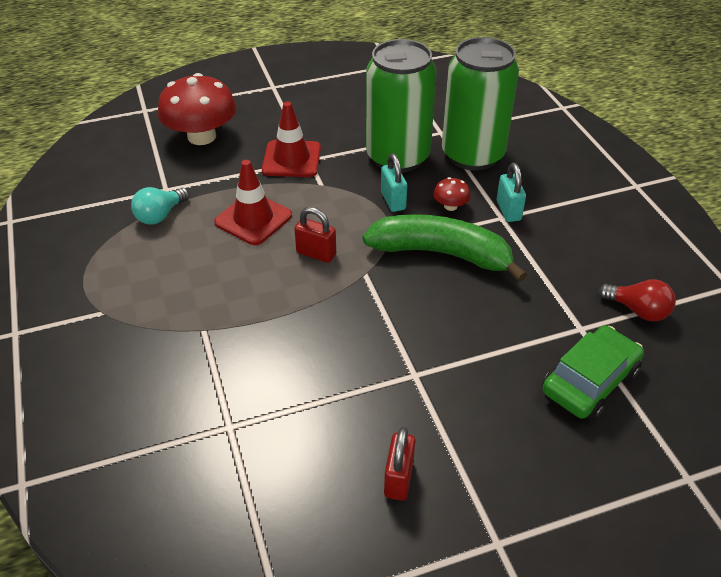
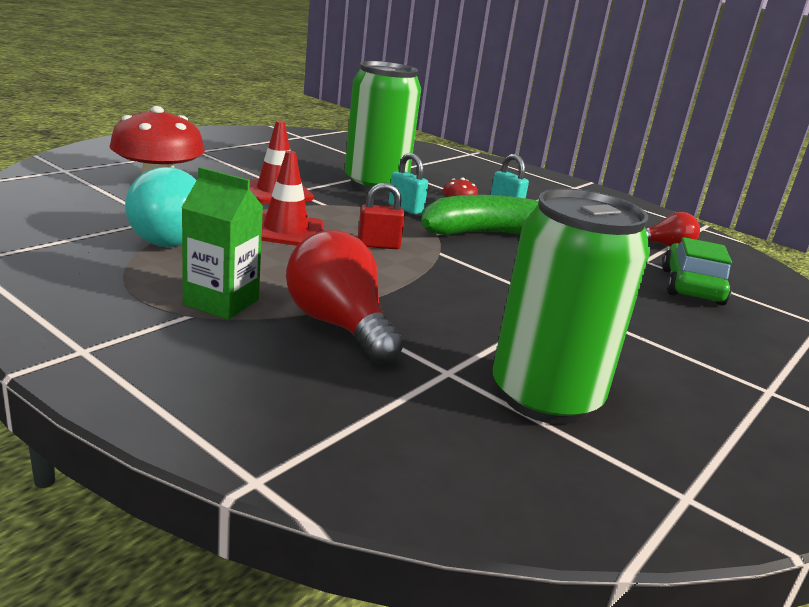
camera: 35 degrees left, 20 degrees down
(133, 303) = (221, 302): none -> green carton
(160, 215) = (175, 238): turquoise light bulb -> turquoise light bulb, size x1.69
(194, 350) = (339, 325): none -> red light bulb
(398, 478) = (644, 371): red padlock -> none
(472, 155) = (436, 180): green can -> green can (545, 397)

